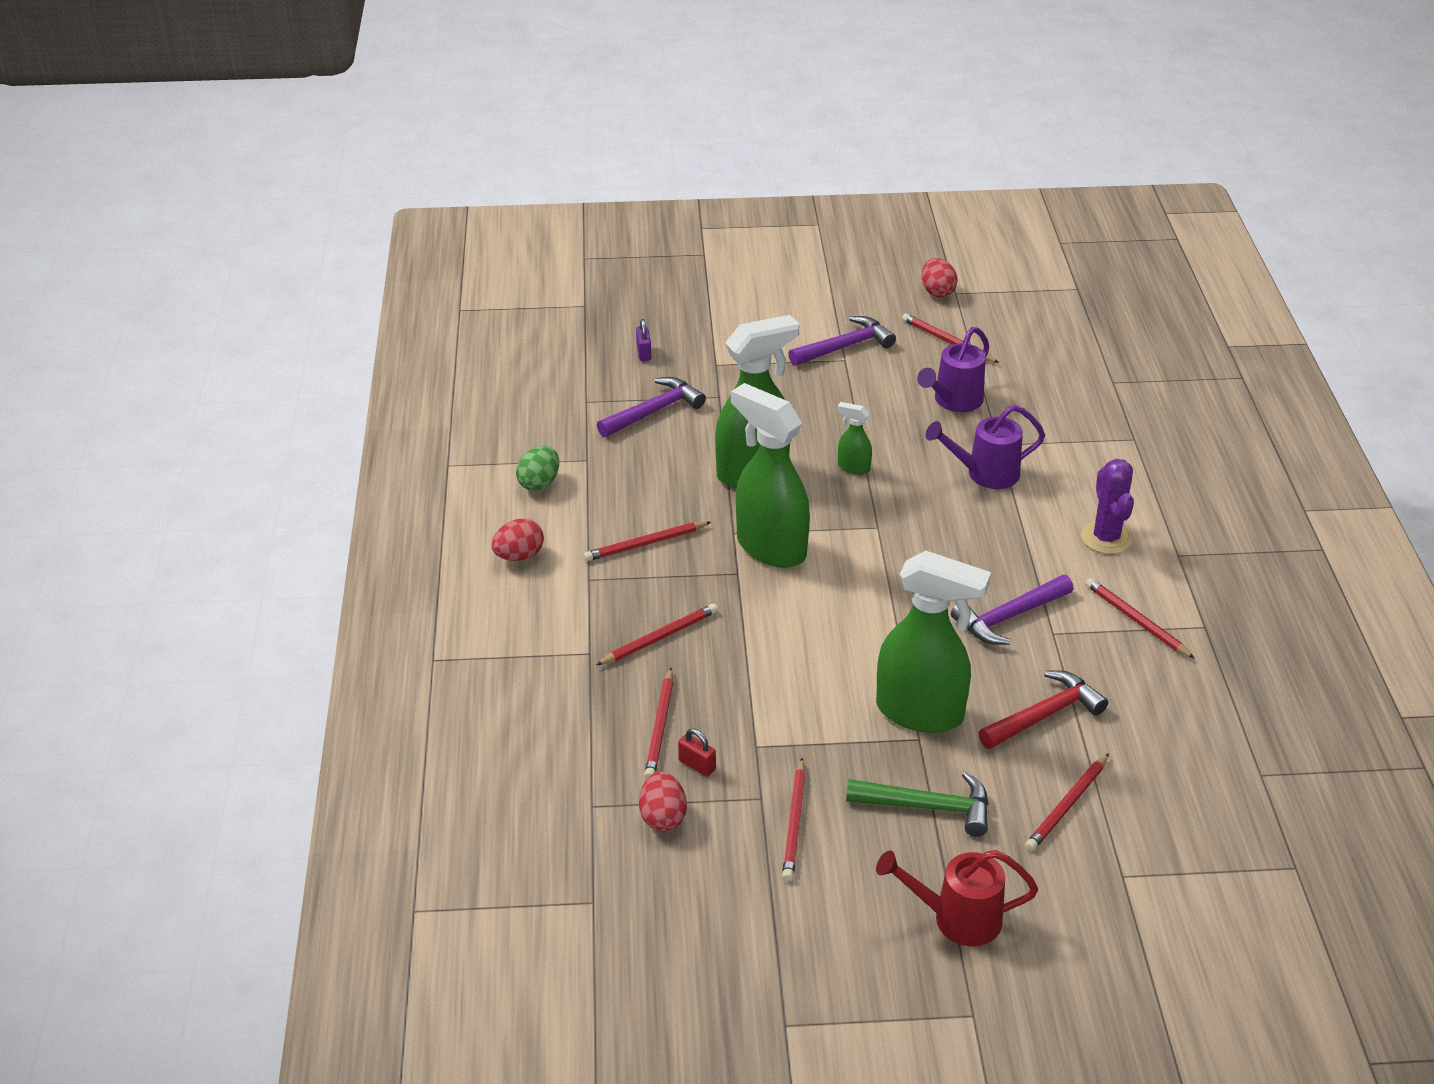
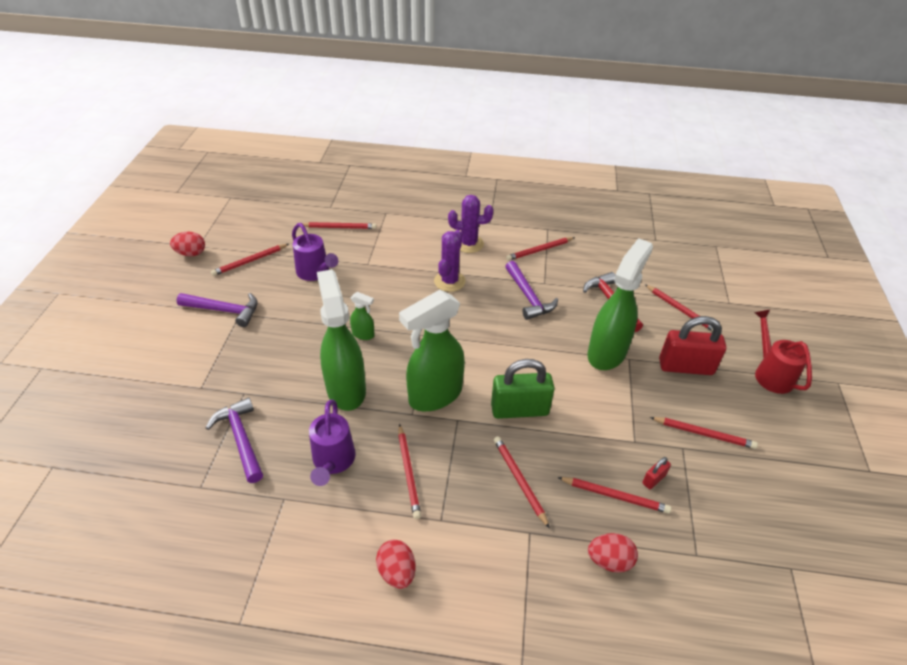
camera: 80 degrees left, 5 degrees up
(539, 483) = (301, 541): green egg -> none
(644, 353) = (155, 433): purple padlock -> none
(663, 817) = (705, 509): red egg -> red egg (609, 560)
(774, 628) = (519, 409): none -> green padlock
(845, 346) = (224, 310): purple hammer -> purple hammer turned 120 degrees clockwise
(853, 467) = (363, 334): green spray bottle -> green spray bottle turned 105 degrees counterclockwise
(928, 807) = (685, 367): green hammer -> red padlock
(957, 918) = (770, 373): red watering can -> red watering can turned 150 degrees clockwise
(985, 474) = (394, 276): purple watering can -> purple watering can (333, 462)
(1002, 530) = (449, 281): none -> purple cactus
(1068, 401) = (339, 227): none -> red pencil

